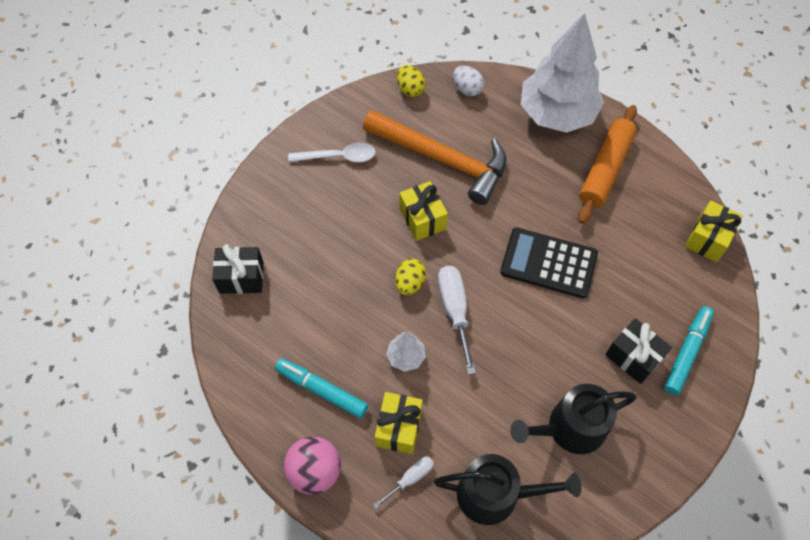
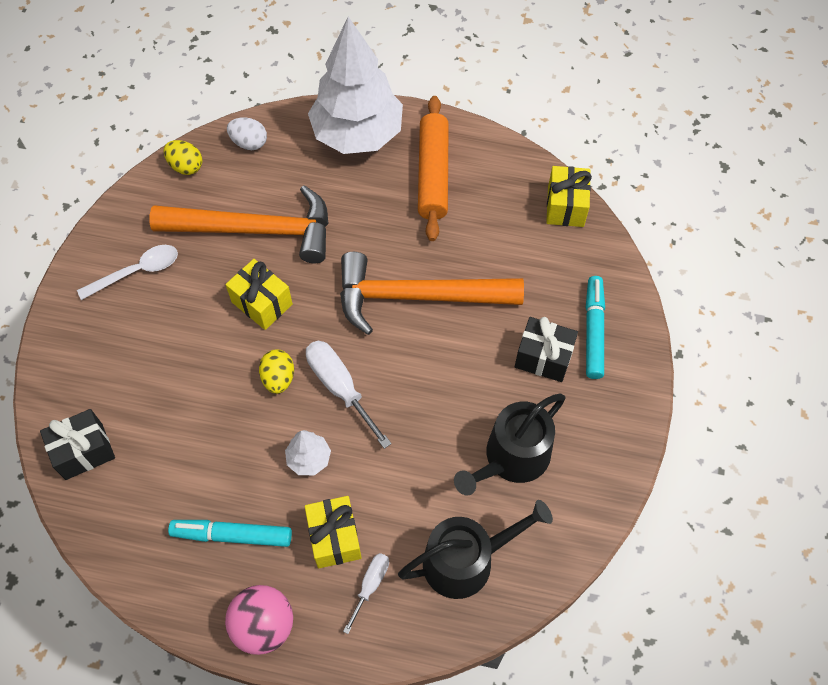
camera: 25 degrees left, 0 degrees up
(548, 263) = (417, 296): black calculator -> orange hammer

